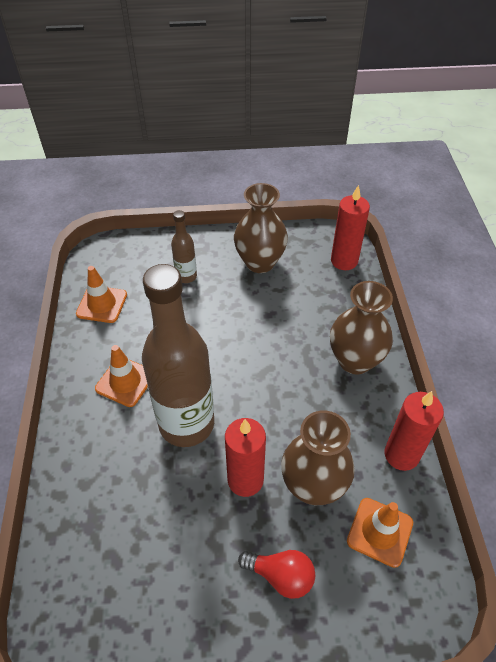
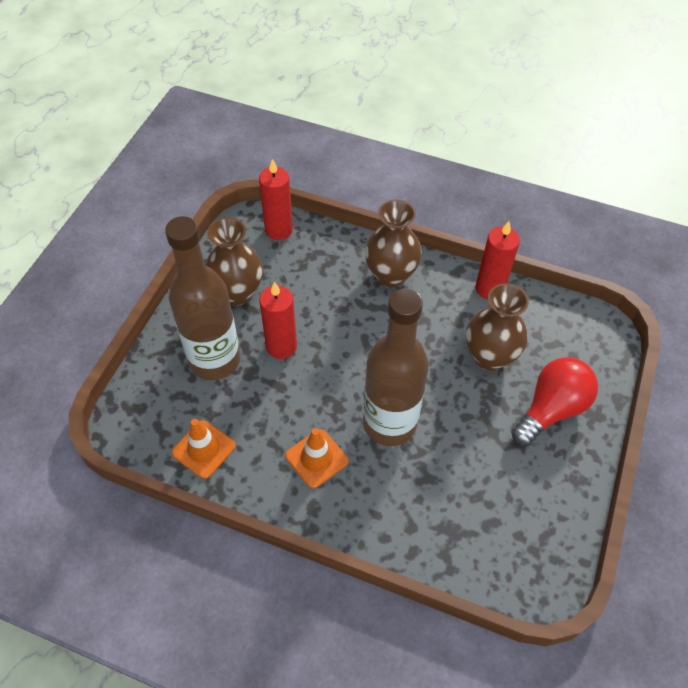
camera: 65 degrees left, 5 degrees up
(186, 276) = (215, 360): brown bottle -> brown bottle, size x2.17
(245, 480) = (464, 400): red candle -> red candle (281, 346)
(281, 576) = (551, 409): red light bulb -> red light bulb, size x1.63
(379, 532) = (543, 332): orange traffic cone -> none

